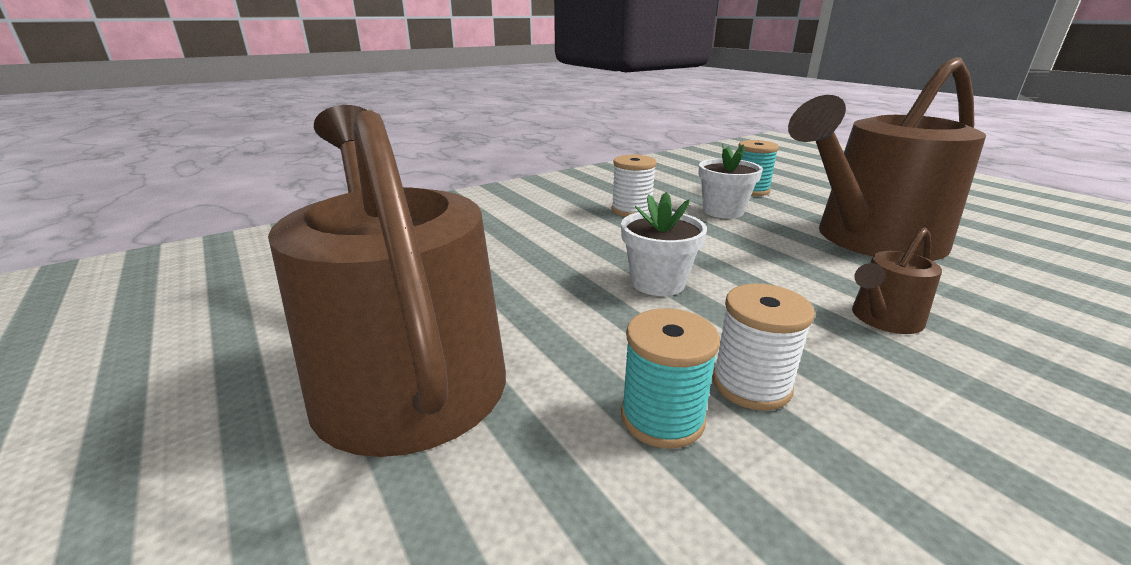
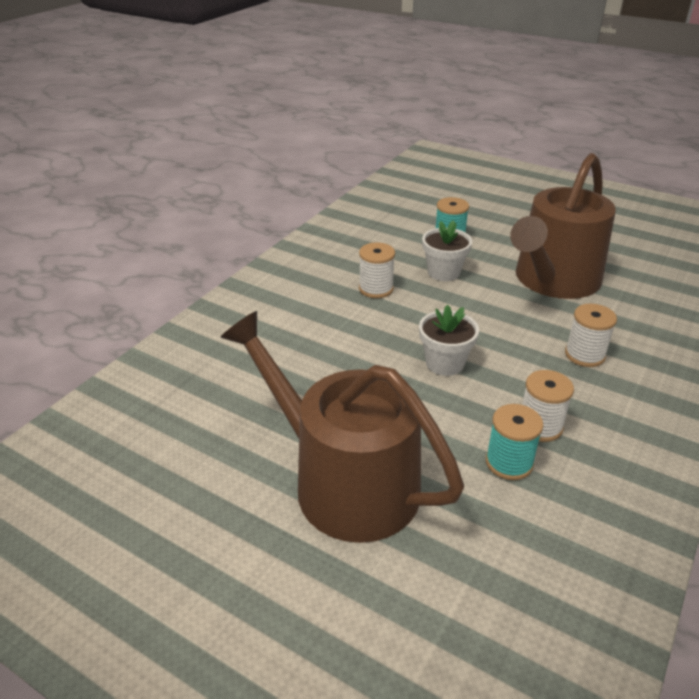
camera: 25 degrees left, 10 degrees up
(883, 319) = (584, 355): brown watering can -> white spool

